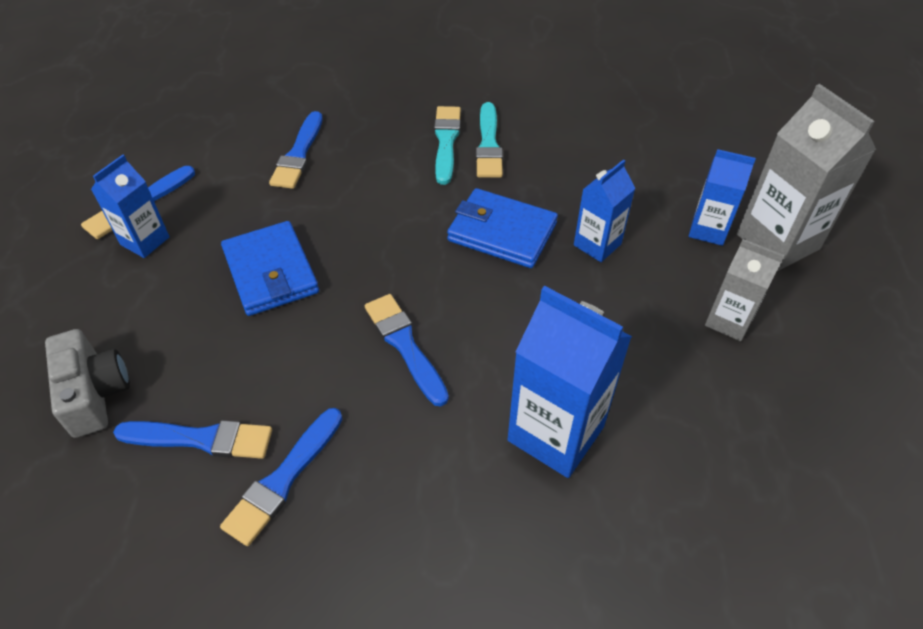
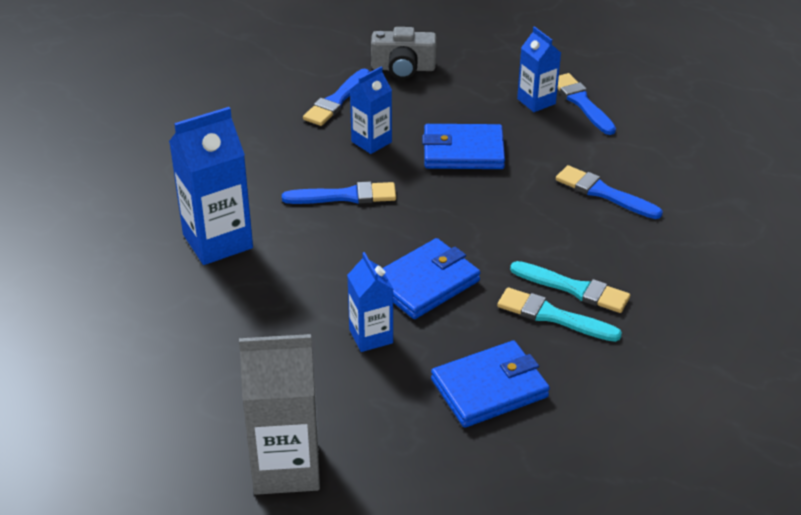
camera: 115 degrees right, 10 degrees down
(283, 479) = (283, 124): blue brush -> none
(596, 157) = (489, 388): none -> blue wallet
(708, 230) = (336, 422): blue carton -> blue carton (371, 142)
(728, 321) = (231, 379): grey carton -> none

